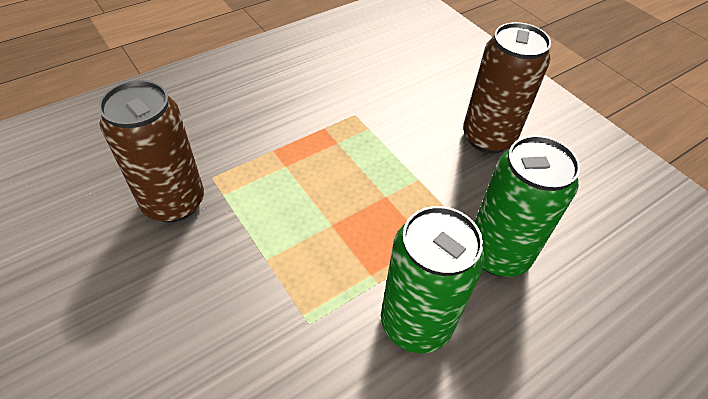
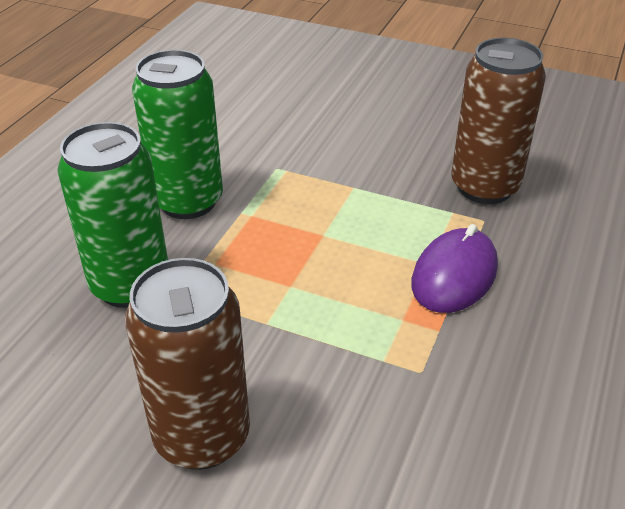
camera: 150 degrees right, 10 degrees down
(279, 151) = (454, 275): none -> purple mouse

